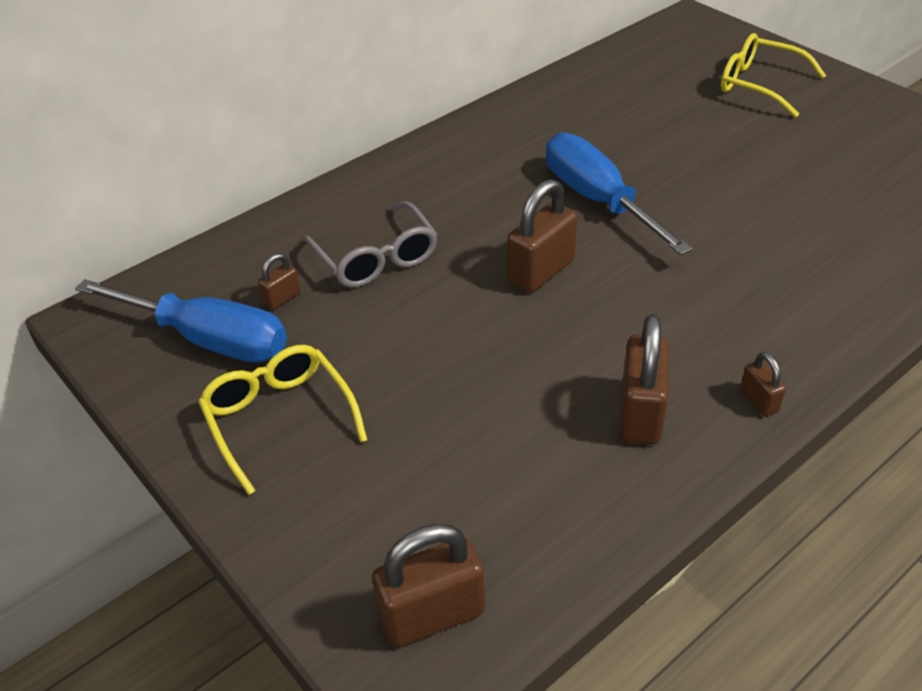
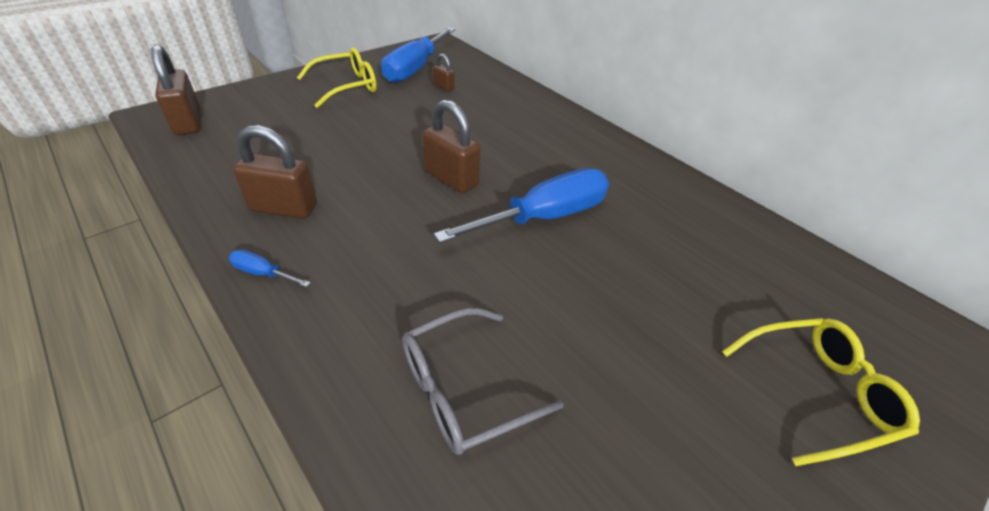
camera: 85 degrees right, 0 degrees up
(376, 258) = (477, 115): grey glasses -> grey glasses (464, 389)
(759, 85) = (817, 393): yellow glasses -> yellow glasses turned 45 degrees clockwise
(759, 401) = (263, 273): brown padlock -> blue screwdriver

